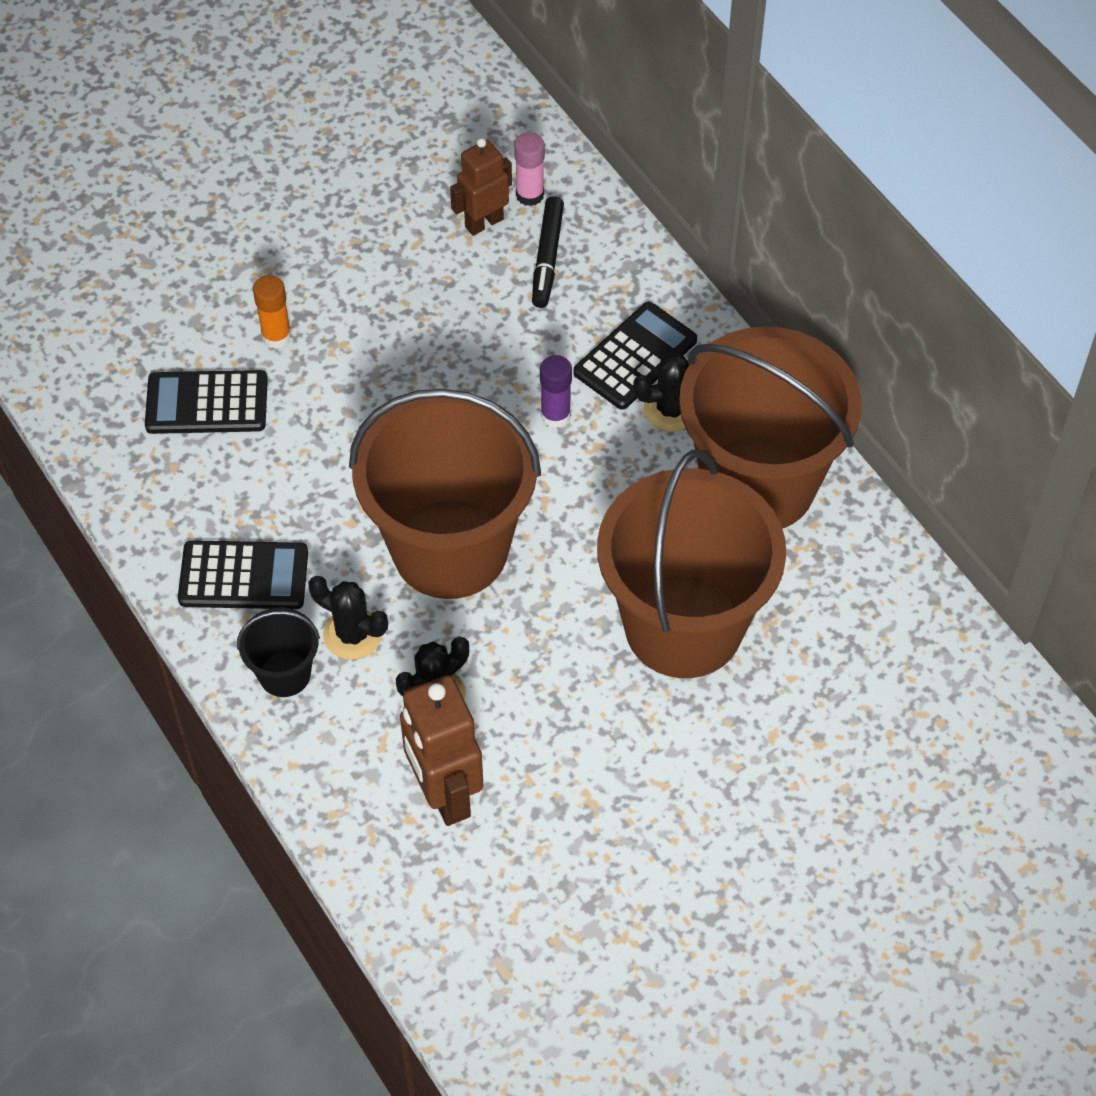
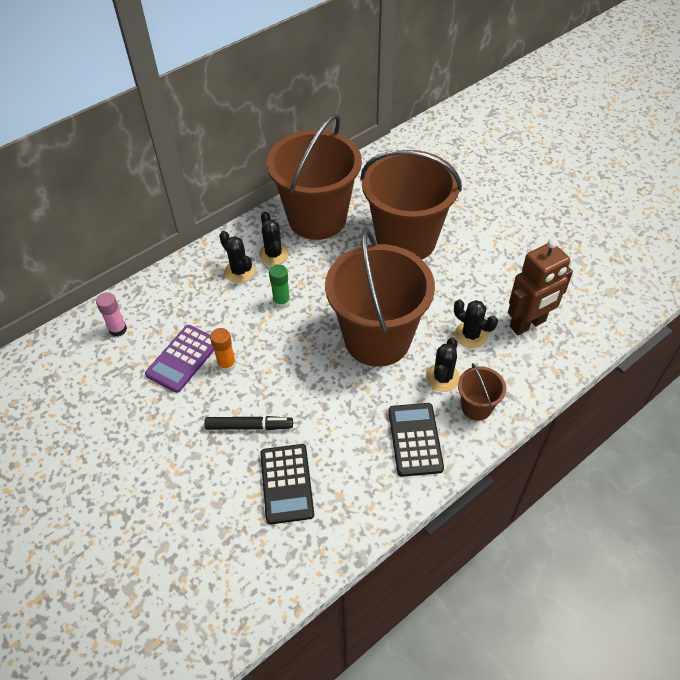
camera: 95 degrees left, 5 degrees down
(276, 336) = (229, 451): orange glue stick -> orange glue stick (227, 365)
(284, 674) = (476, 407): black bucket -> brown bucket
(456, 279) = (183, 358): none -> purple calculator
(484, 222) = (138, 350): brown robot -> none
(547, 258) = (168, 316): black marker -> black marker (249, 426)
(555, 415) = (281, 302): purple glue stick -> green glue stick
(635, 357) = (239, 271): black calculator -> black cactus

